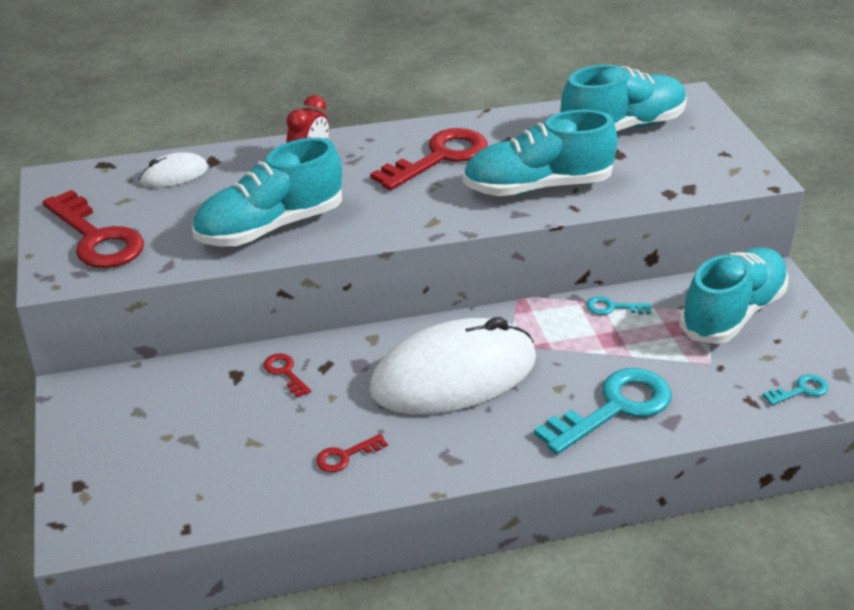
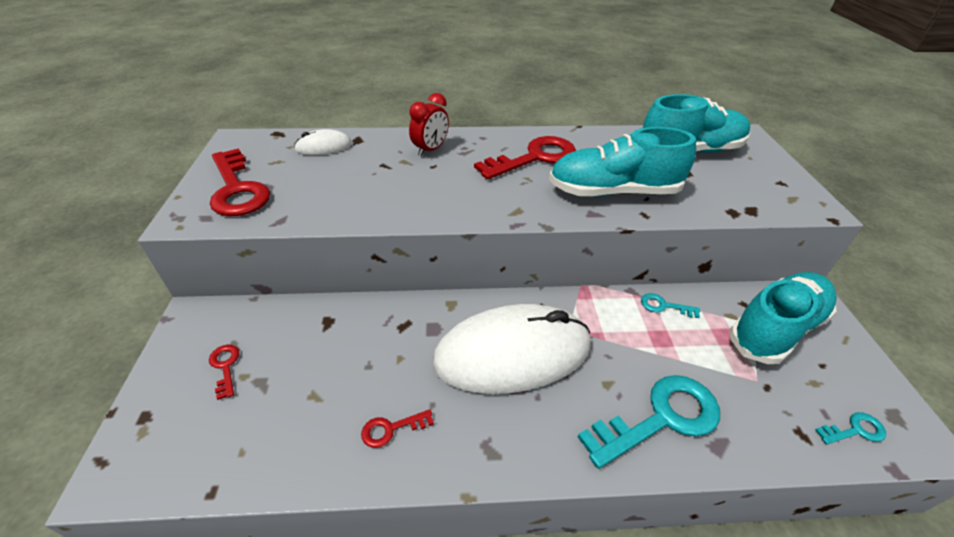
camera: 10 degrees right, 5 degrees up
(270, 227) = (378, 198): turquoise shoe -> none
(285, 372) = (368, 326): red key -> red key (225, 367)

